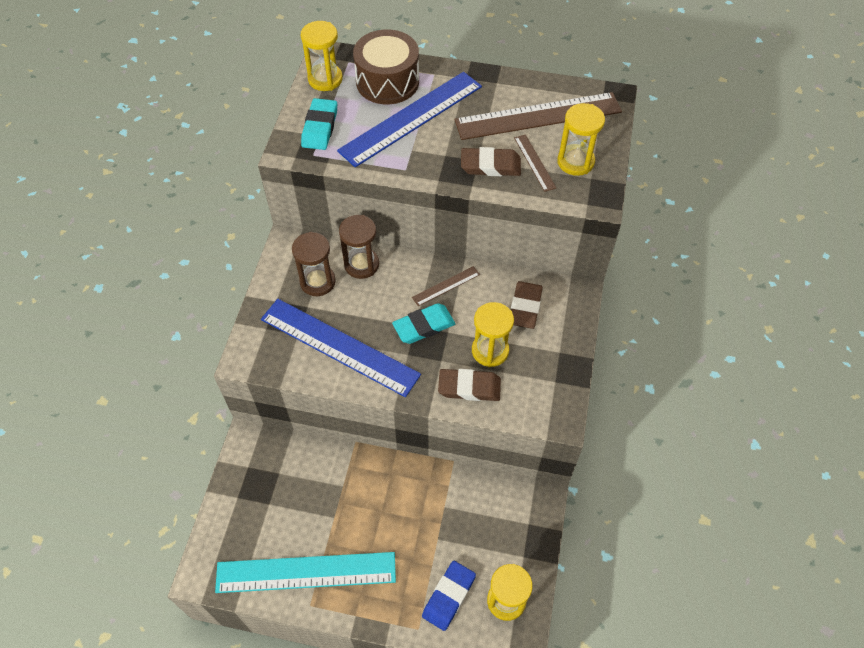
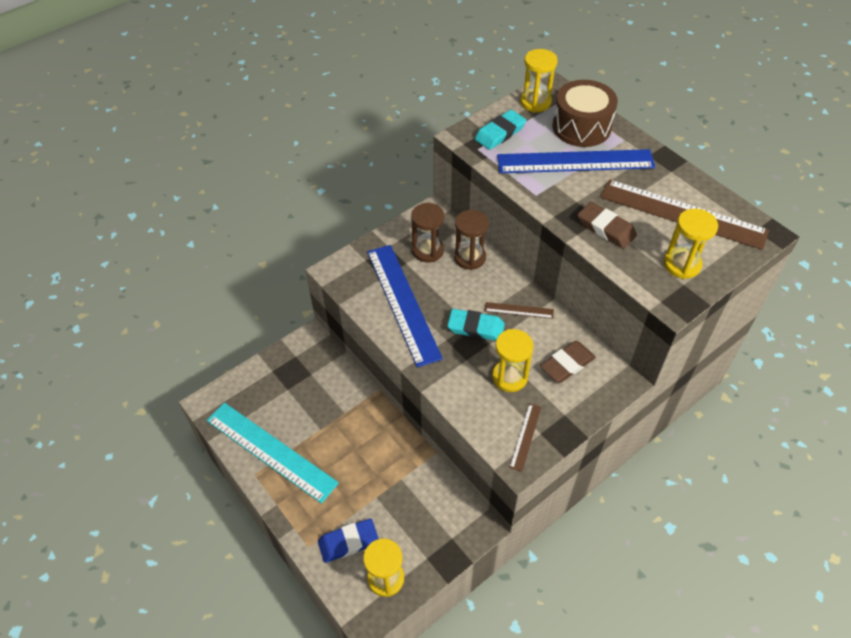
camera: 40 degrees right, 5 degrees down
(469, 387) = (469, 392): brown eraser -> none
(534, 162) = (645, 246): brown ruler -> brown ruler (525, 436)

